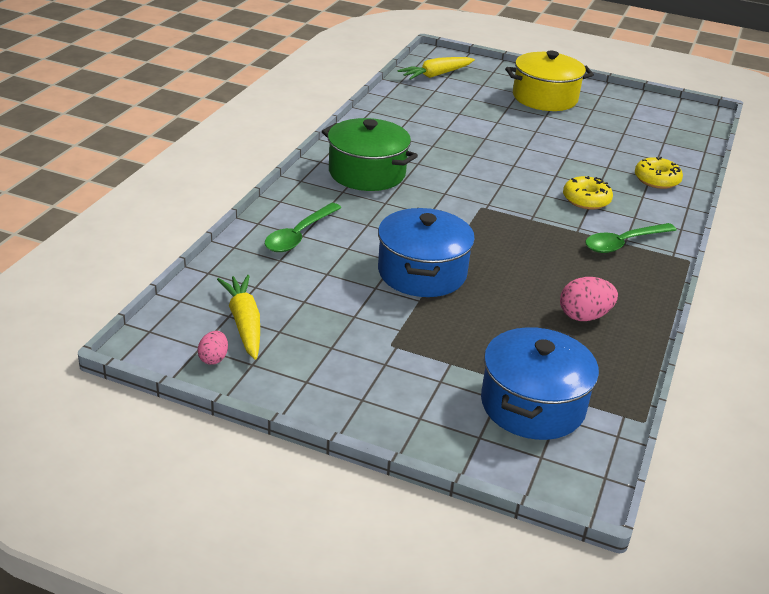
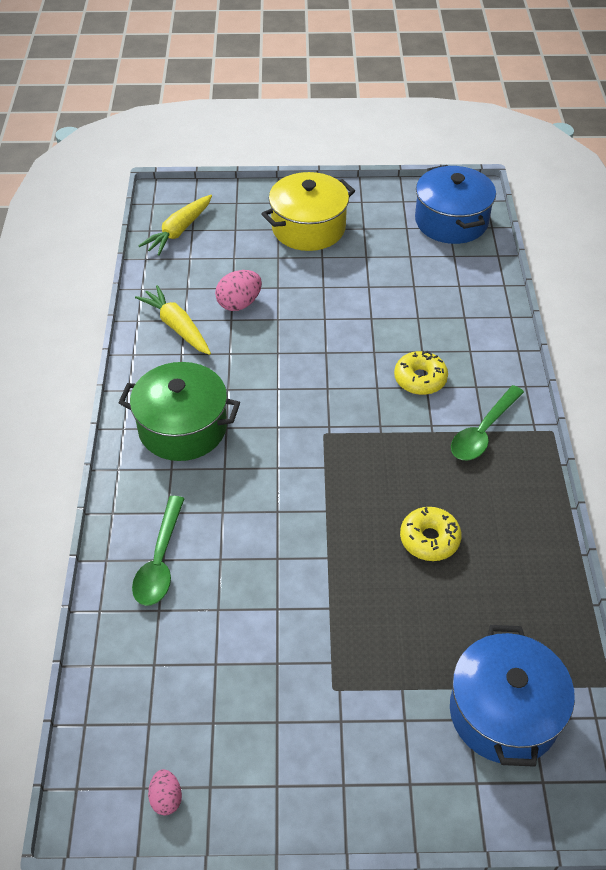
camera: 20 degrees left, 15 degrees up
(244, 323) = (171, 728): yellow carrot -> yellow carrot (177, 327)
(422, 272) = (312, 564): blue pot -> blue pot (451, 221)
(584, 316) = (494, 559): pink egg -> pink egg (239, 303)
(656, 180) = (472, 319): yellow donut -> yellow donut (429, 539)

